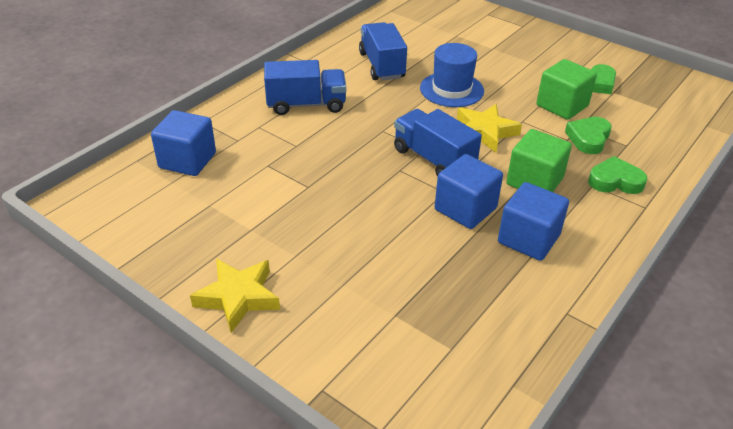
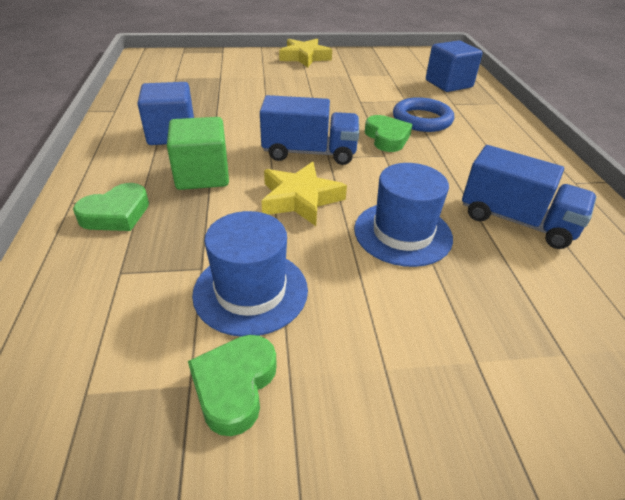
camera: 135 degrees right, 0 degrees up
(298, 140) = (422, 119): none -> blue ring
(306, 105) = (475, 144): blue truck -> none
(465, 209) = (239, 132): blue cube -> none
(562, 106) = (250, 291): green cube -> blue hat
(588, 138) = (178, 254): green heart -> green heart (387, 138)

